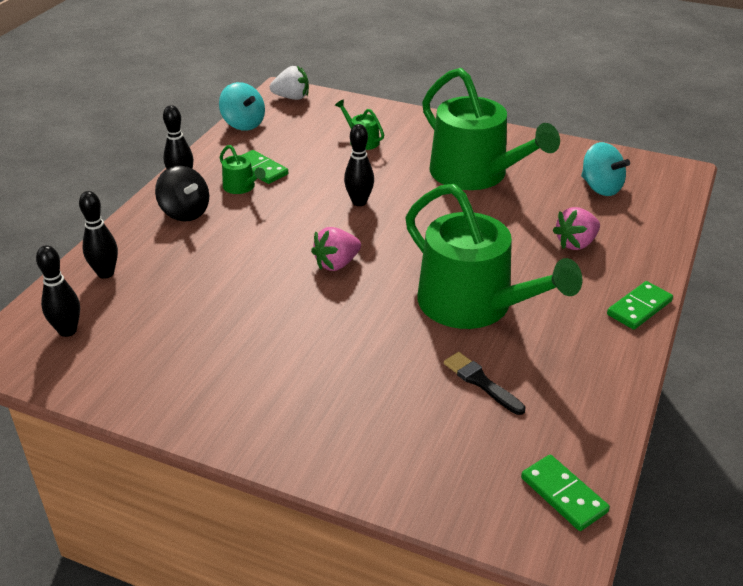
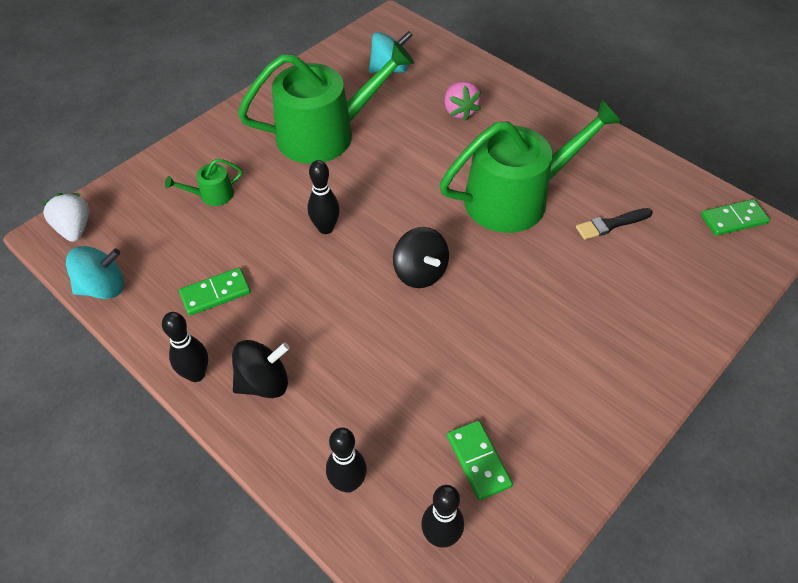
camera: 70 degrees left, 15 degrees up
(241, 187) = (241, 318): green watering can -> none
(291, 97) = (74, 229): white strawberry -> white strawberry turned 45 degrees counterclockwise
(336, 264) = (420, 272): pink strawberry -> black spinning top
(639, 308) = (552, 109): green domino -> green domino (478, 461)

